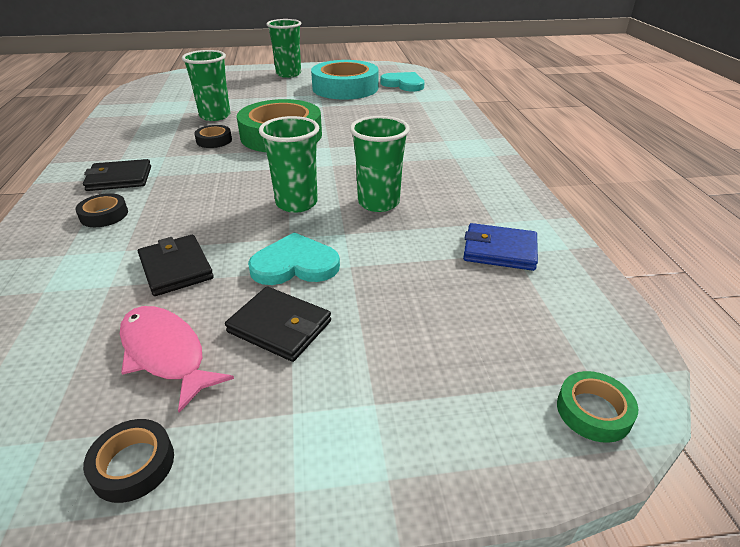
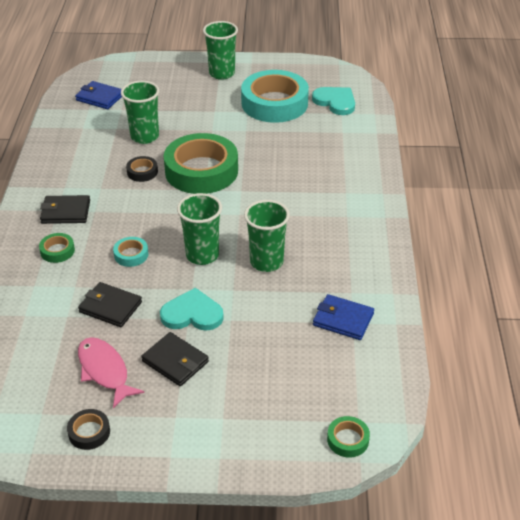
camera: 10 degrees right, 5 degrees up
(104, 215) = (57, 251): black tape -> green tape
(166, 94) = (100, 97): none -> blue wallet
(176, 268) = (110, 307): black wallet -> black wallet turned 45 degrees counterclockwise
(204, 210) = (131, 255): none -> turquoise tape

